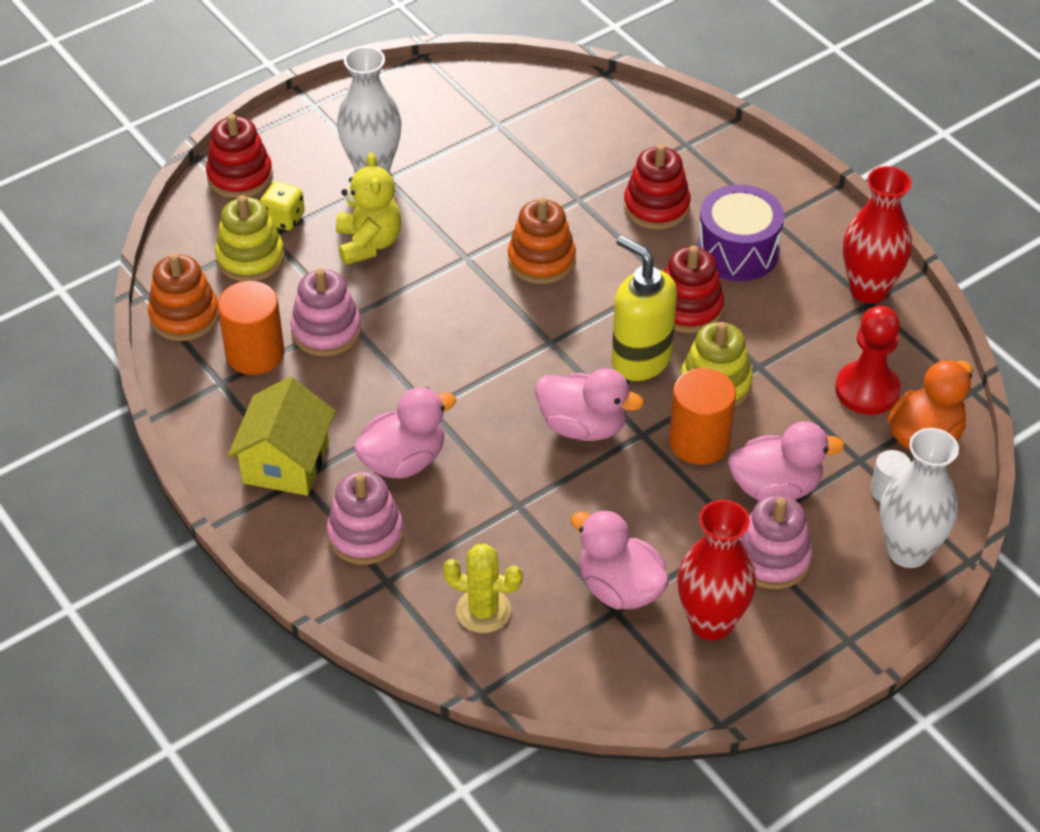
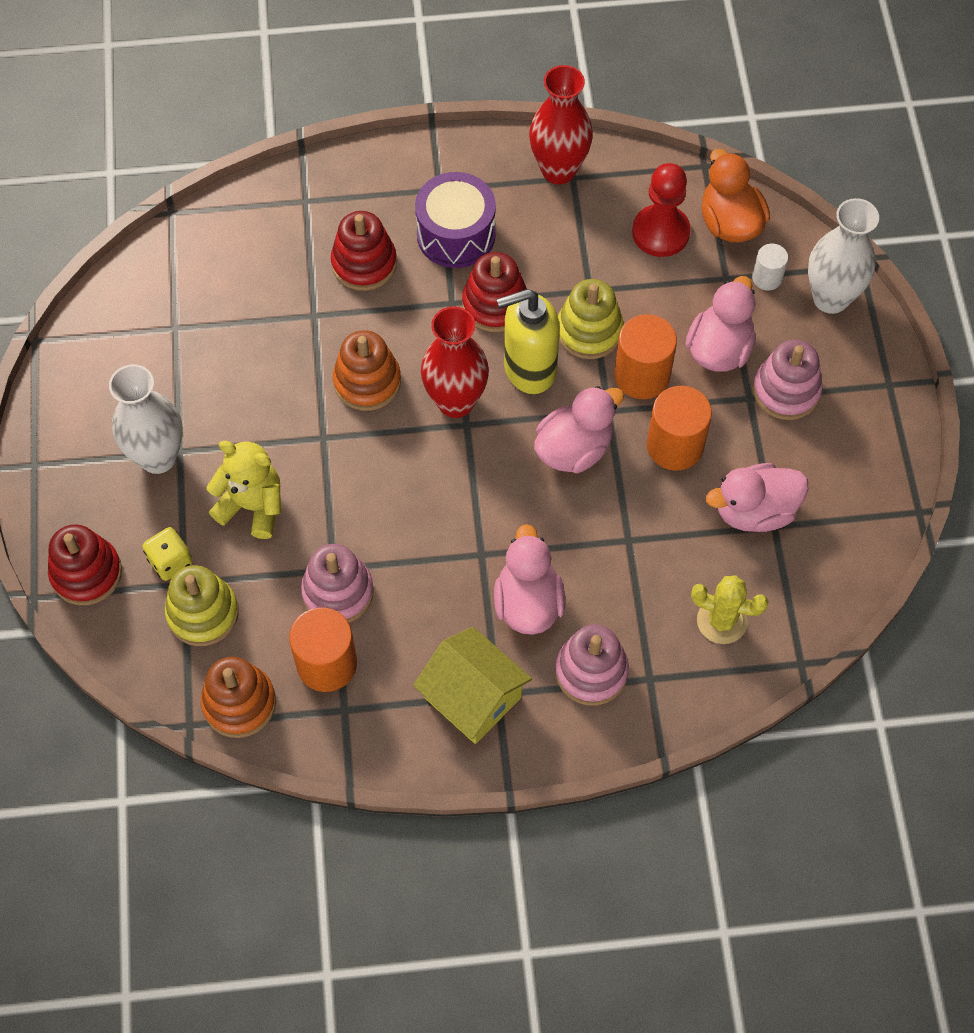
camera: 60 degrees left, 15 degrees up
(483, 611) = (721, 621): yellow cactus -> yellow cactus turned 60 degrees clockwise
(643, 498) = (675, 446): none -> orange cylinder
(711, 622) = (823, 466): red vase -> red vase (455, 402)

